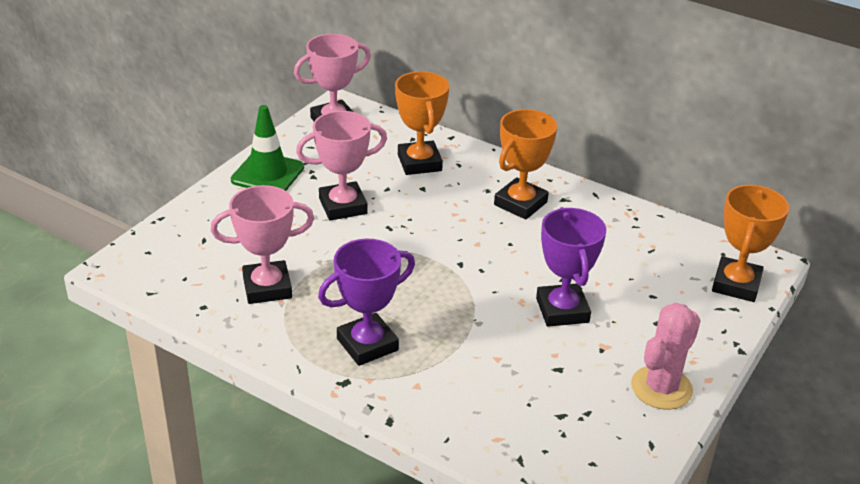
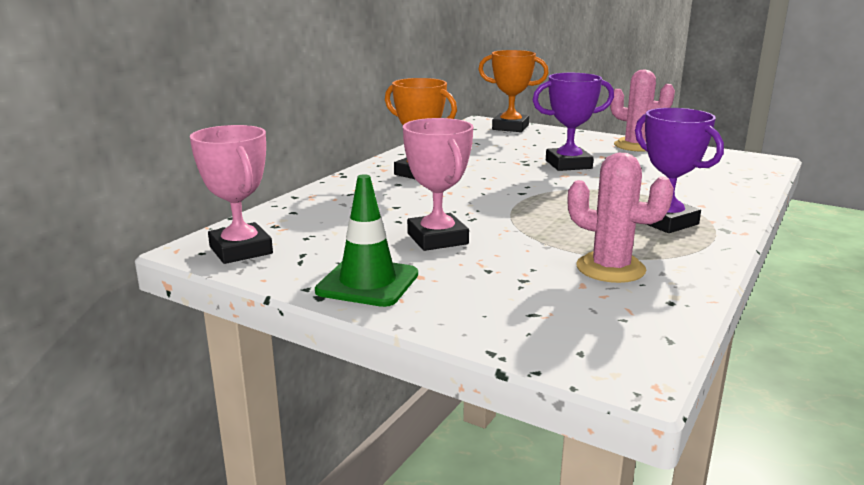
camera: 90 degrees left, 15 degrees down
(267, 287) = (610, 268): pink trophy -> pink cactus
(419, 163) = (346, 208): orange trophy -> none

